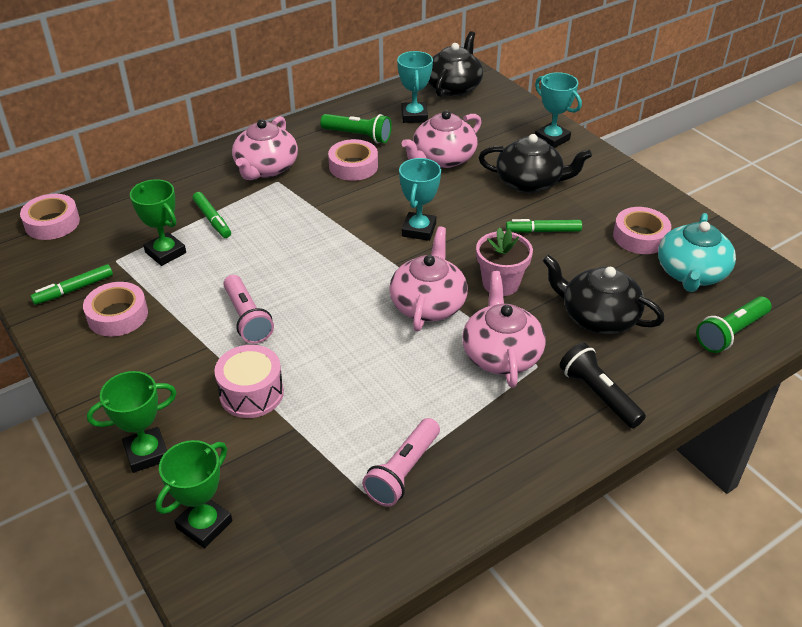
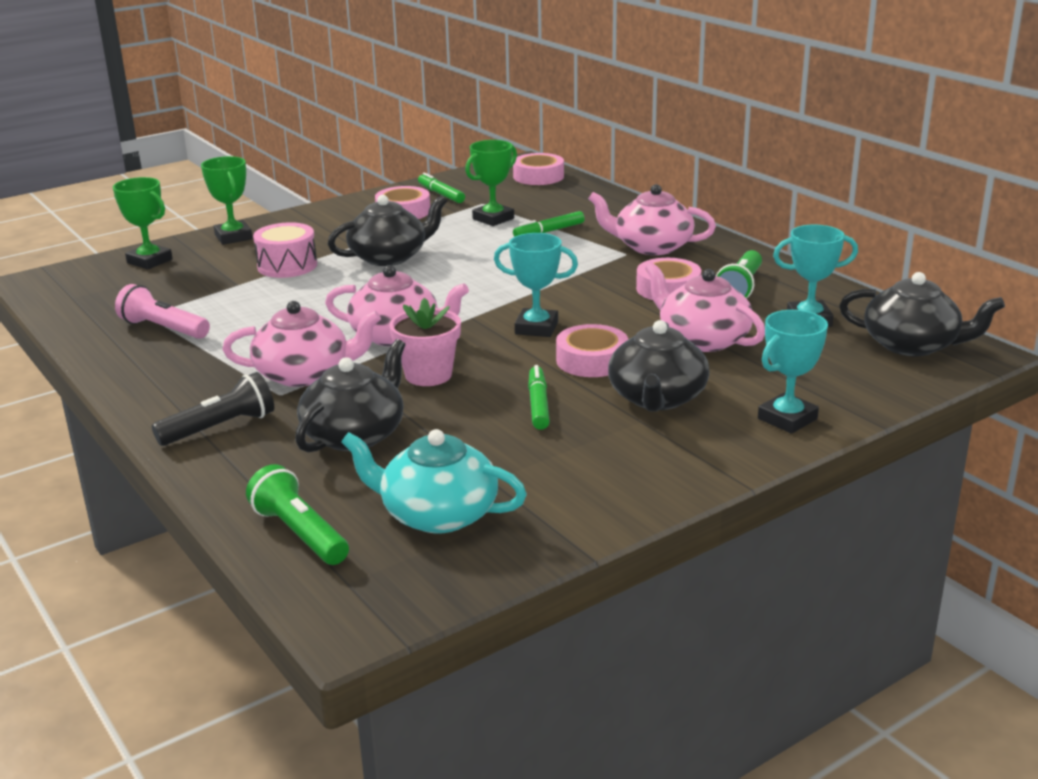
camera: 90 degrees right, 15 degrees down
(247, 318) = (389, 257): pink flashlight -> black teapot
(640, 237) = (528, 478): pink tape -> pink tape (592, 360)

